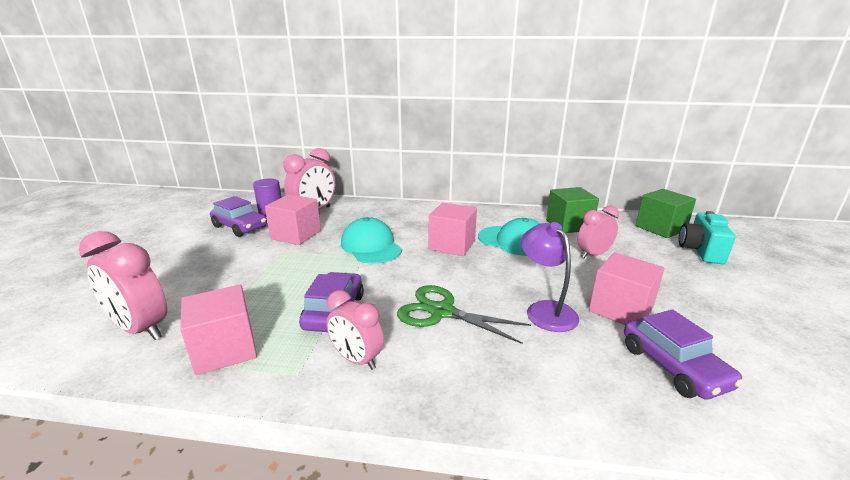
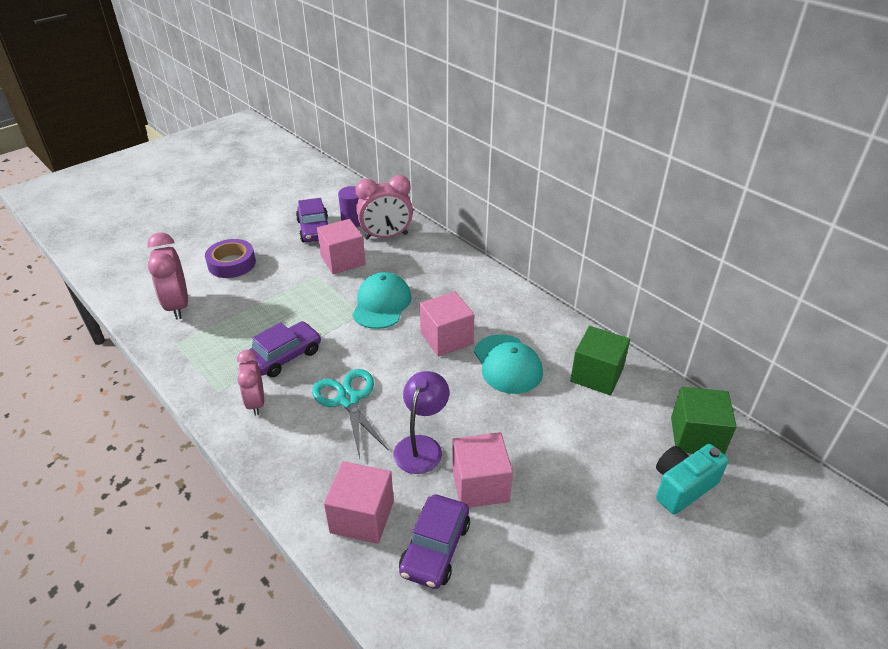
camera: 40 degrees right, 15 degrees up
(175, 274) = (232, 263): none -> purple tape
(225, 349) = (201, 349): pink cube -> pink cube (362, 517)
(442, 312) = (349, 400): green scissors -> turquoise scissors
(593, 255) = (556, 422): pink clock -> none

